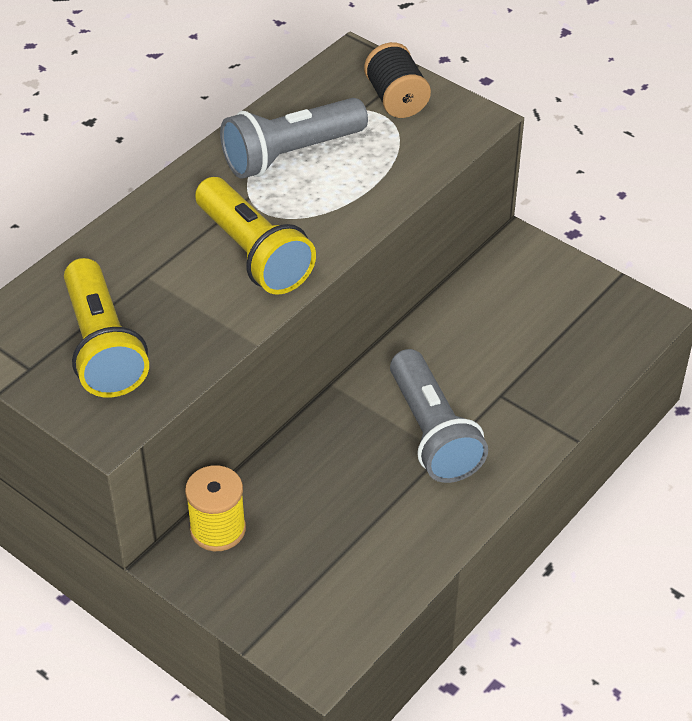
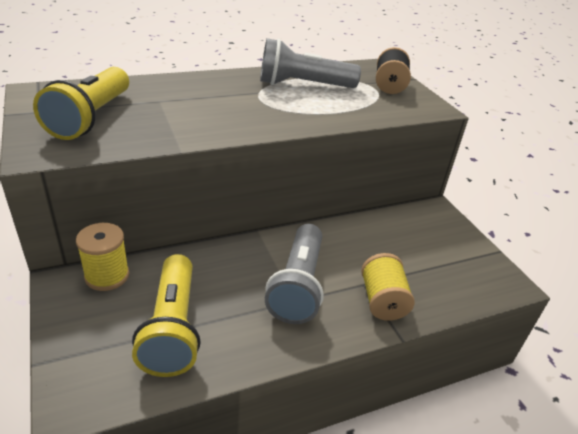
camera: 25 degrees right, 10 degrees down
(253, 253) = (232, 113): yellow flashlight -> yellow flashlight (172, 327)
(532, 406) = (382, 301): none -> yellow spool

